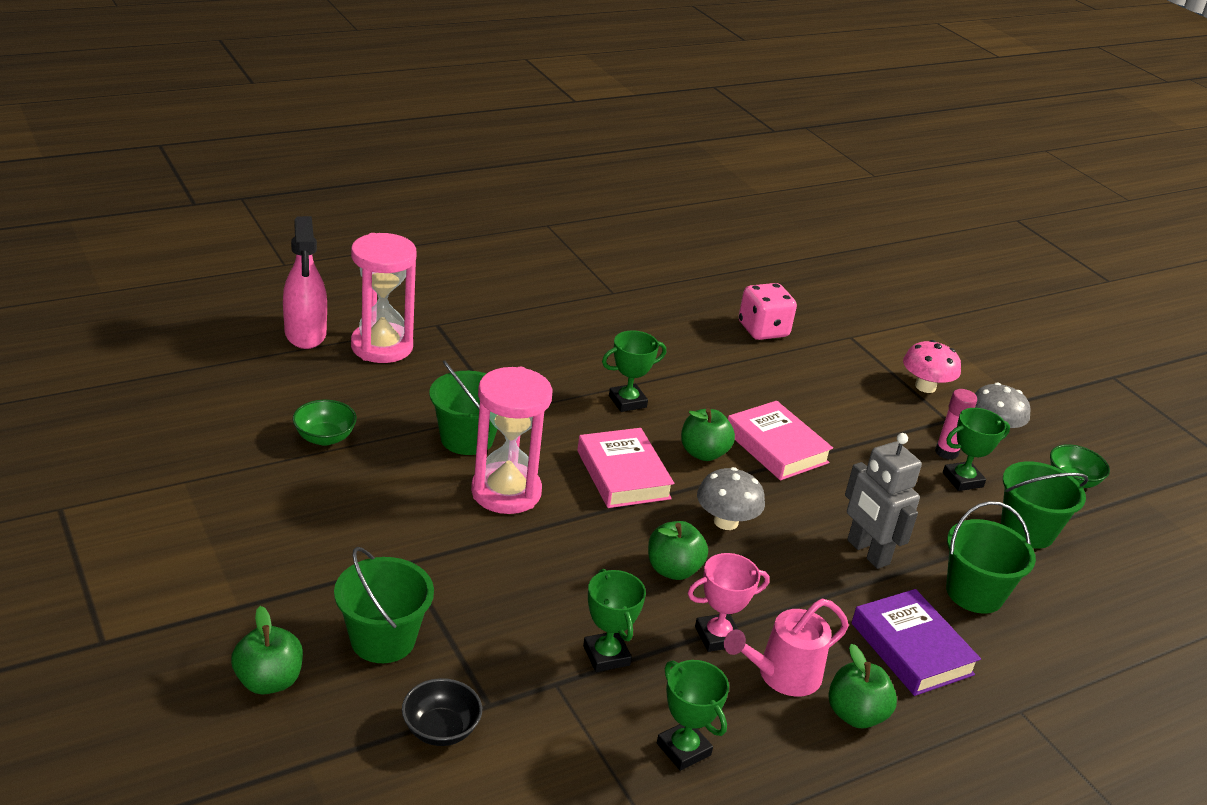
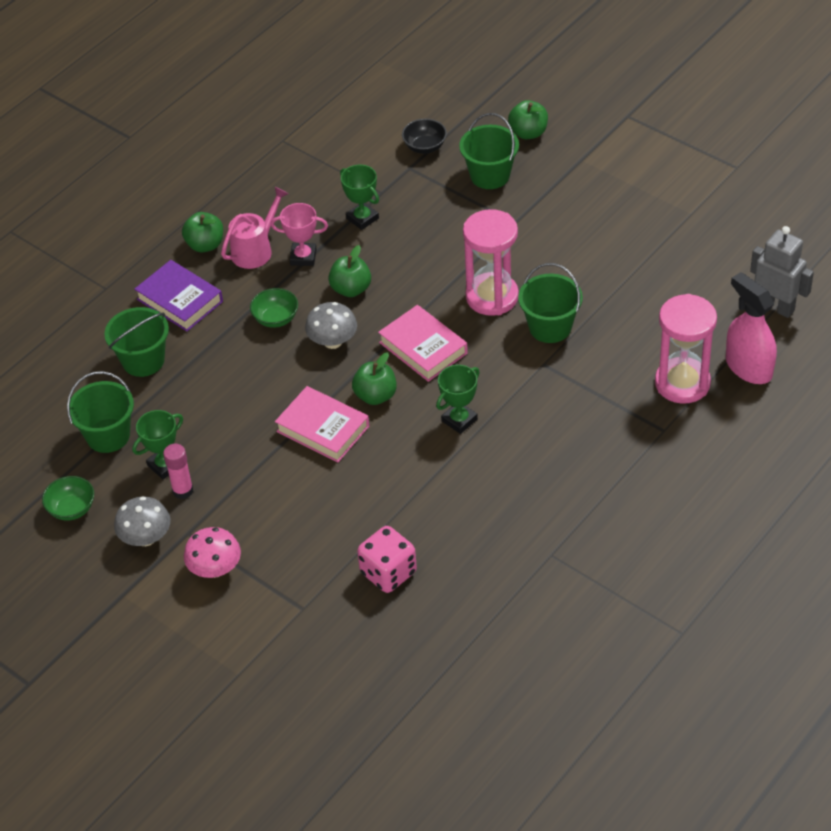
camera: 165 degrees right, 15 degrees up
(324, 438) = (642, 283): green bowl -> green bowl (276, 318)
(683, 749) = (295, 188): green trophy -> none
(717, 636) = (303, 257): pink trophy -> pink trophy turned 45 degrees clockwise
(867, 552) = (225, 361): grey robot -> grey robot (776, 307)

